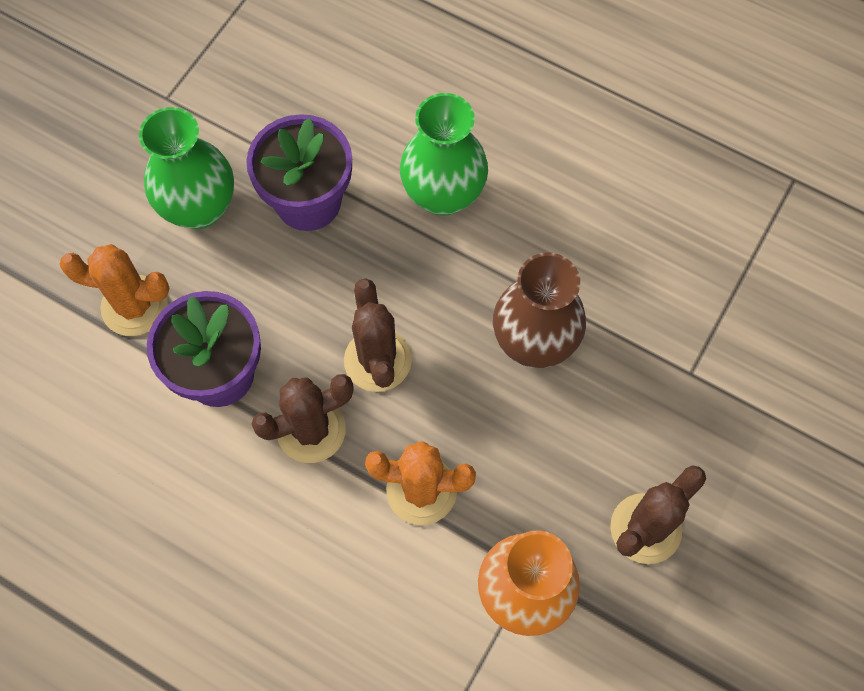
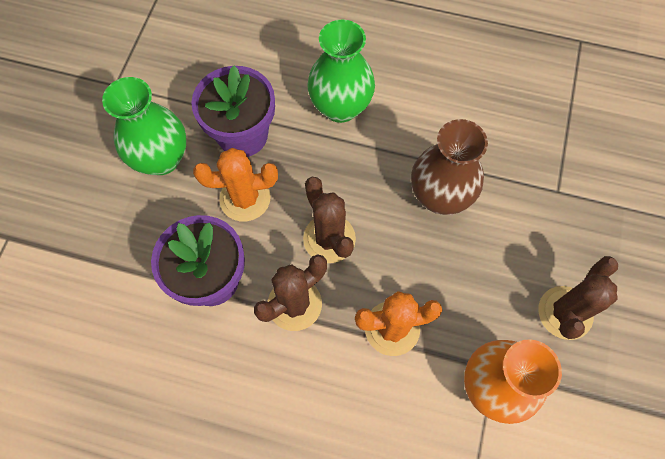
camera: 15 degrees left, 0 degrees up
(134, 306) = (131, 244): orange cactus -> orange cactus (245, 198)

